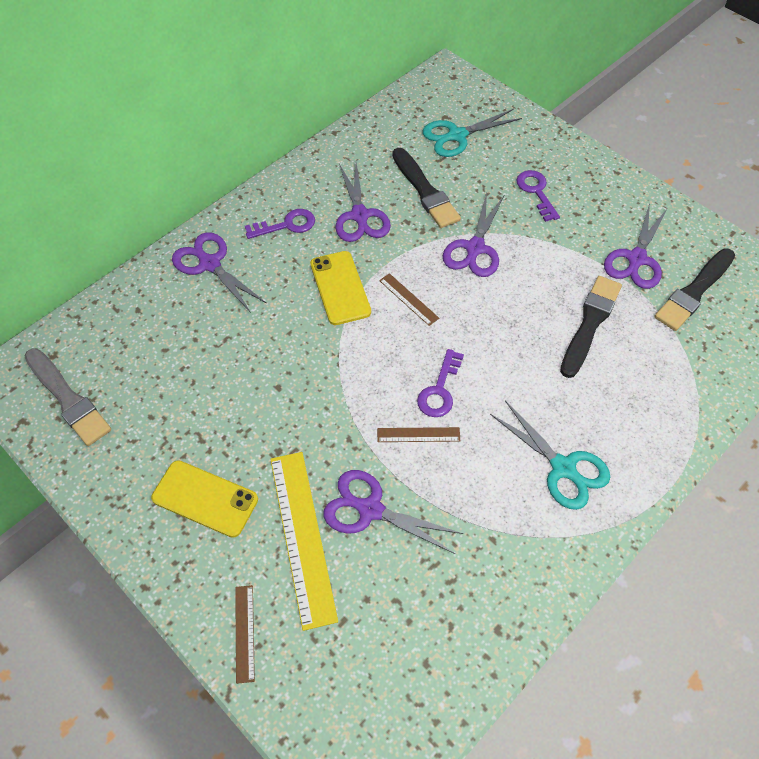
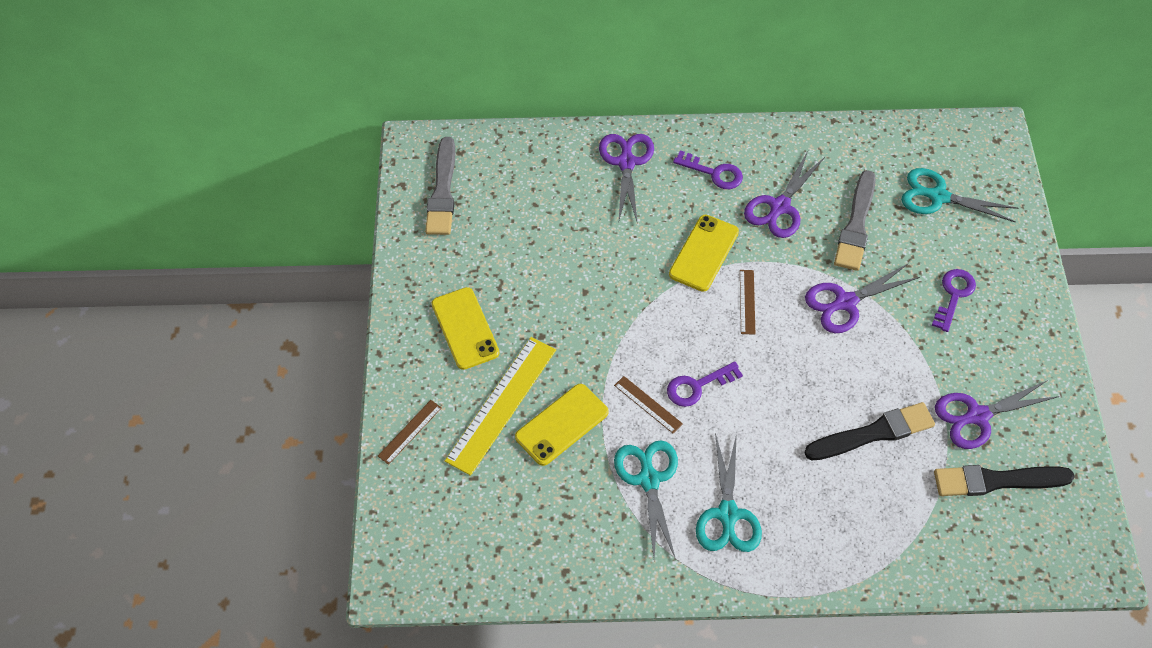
camera: 45 degrees right, 0 degrees up
(369, 509) = (562, 424): purple scissors -> yellow phone
(425, 191) = (856, 225): black brush -> grey brush
(480, 492) = (648, 478): none -> turquoise scissors

